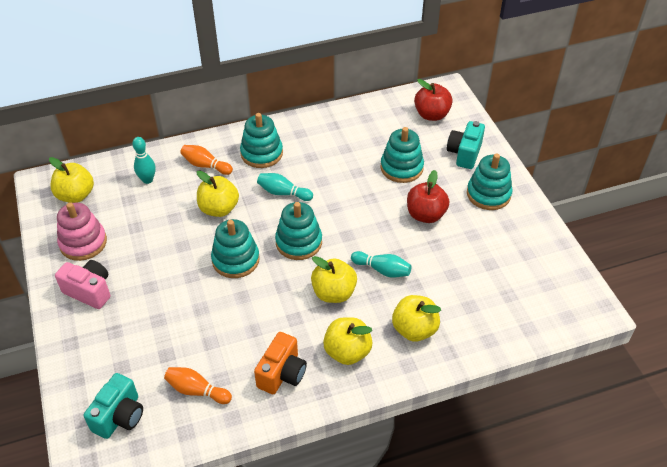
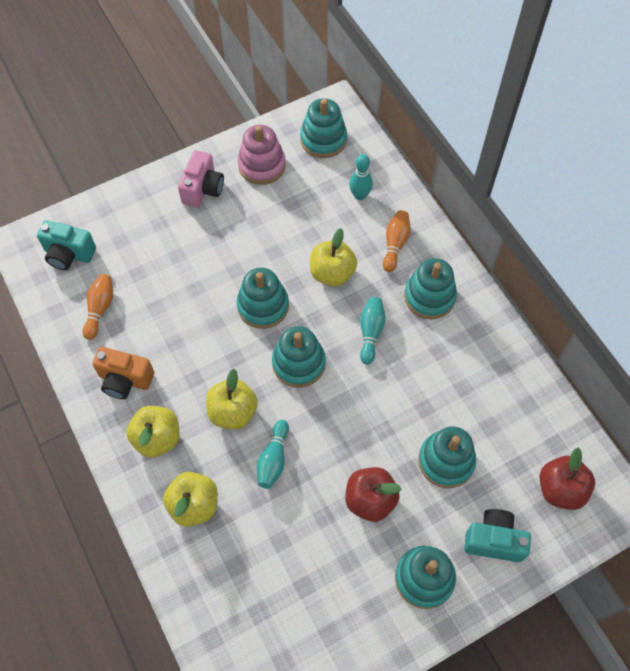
camera: 80 degrees right, 15 degrees up
(76, 195) = (323, 139): yellow apple -> turquoise stacking toy

